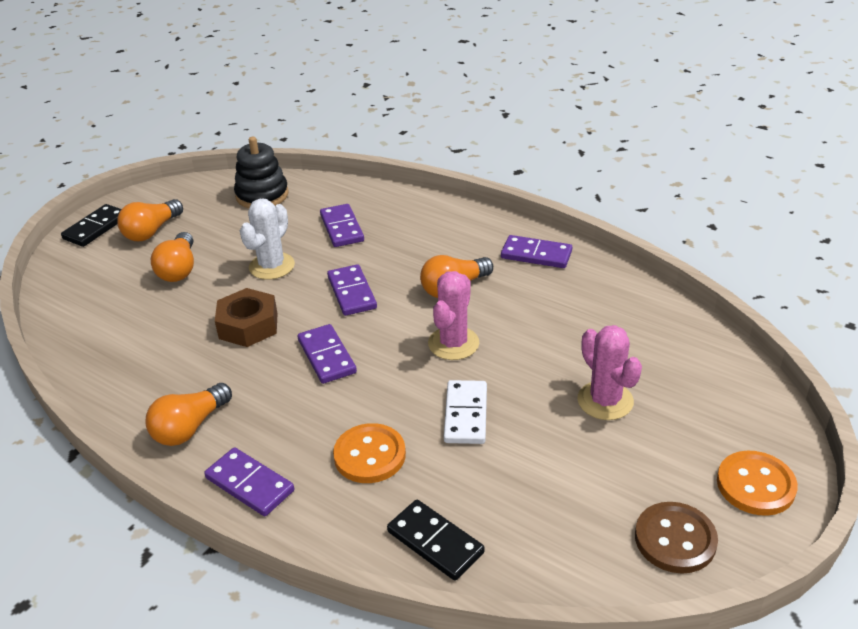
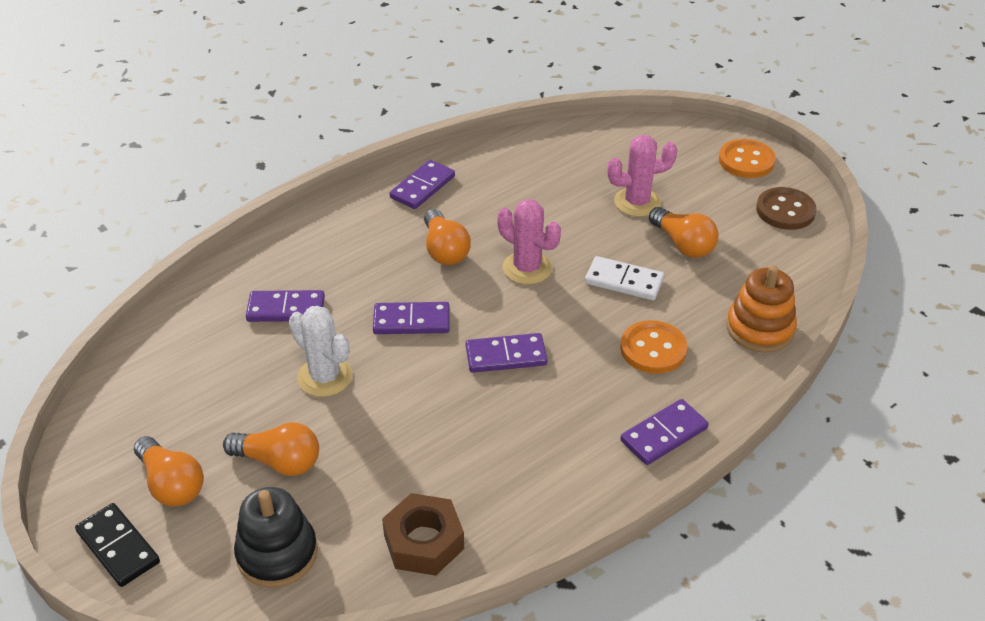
camera: 75 degrees left, 5 degrees up
(190, 427) = (570, 473): orange light bulb -> orange light bulb (683, 244)
(248, 325) = (425, 409): brown nut -> brown nut (424, 542)
(262, 195) = (163, 367): black stacking toy -> black stacking toy (277, 553)
(435, 542) = (760, 329): black domino -> orange stacking toy

